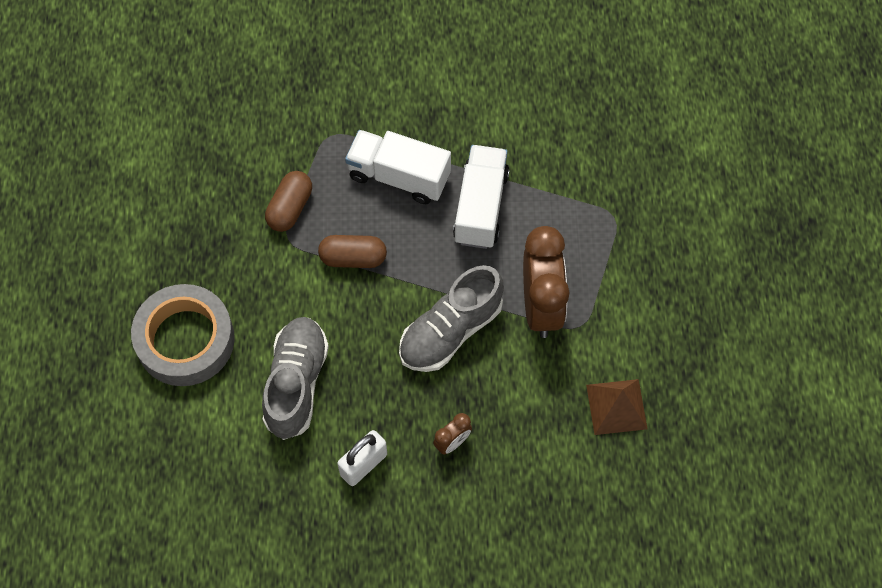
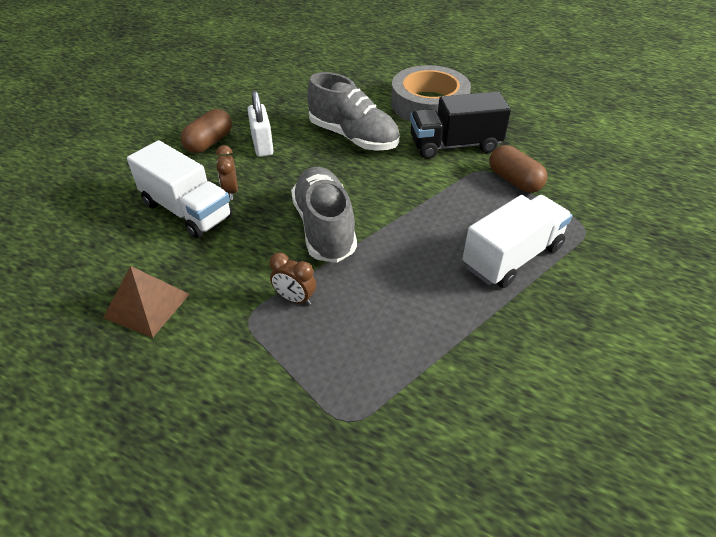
camera: 120 degrees right, 20 degrees down
(257, 280) = (455, 145): none -> black truck
(353, 258) = (440, 198): brown capsule -> brown capsule (209, 142)
(481, 207) = (439, 302): white truck -> white truck (187, 210)
(541, 306) = (295, 298): brown clock -> brown clock, size x0.45

